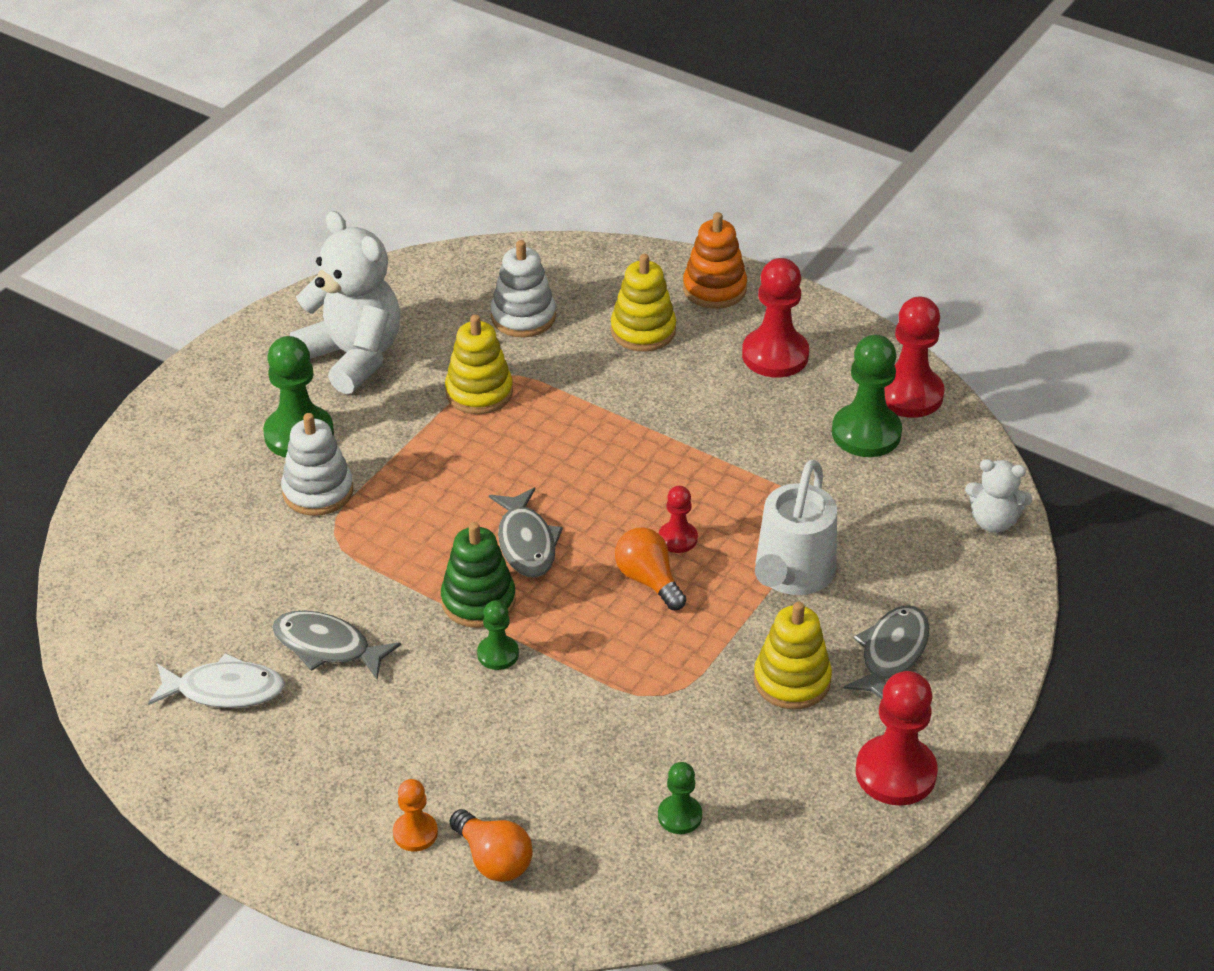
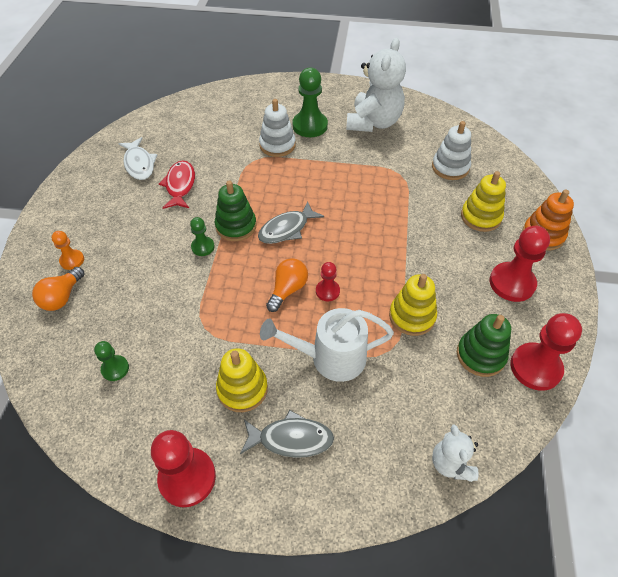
camera: 65 degrees right, 10 degrees up
(327, 646) = (180, 185): grey fish -> red fish
(479, 392) = (382, 172): yellow stacking toy -> yellow stacking toy (412, 316)
(866, 433) = (480, 355): green pawn -> green stacking toy

